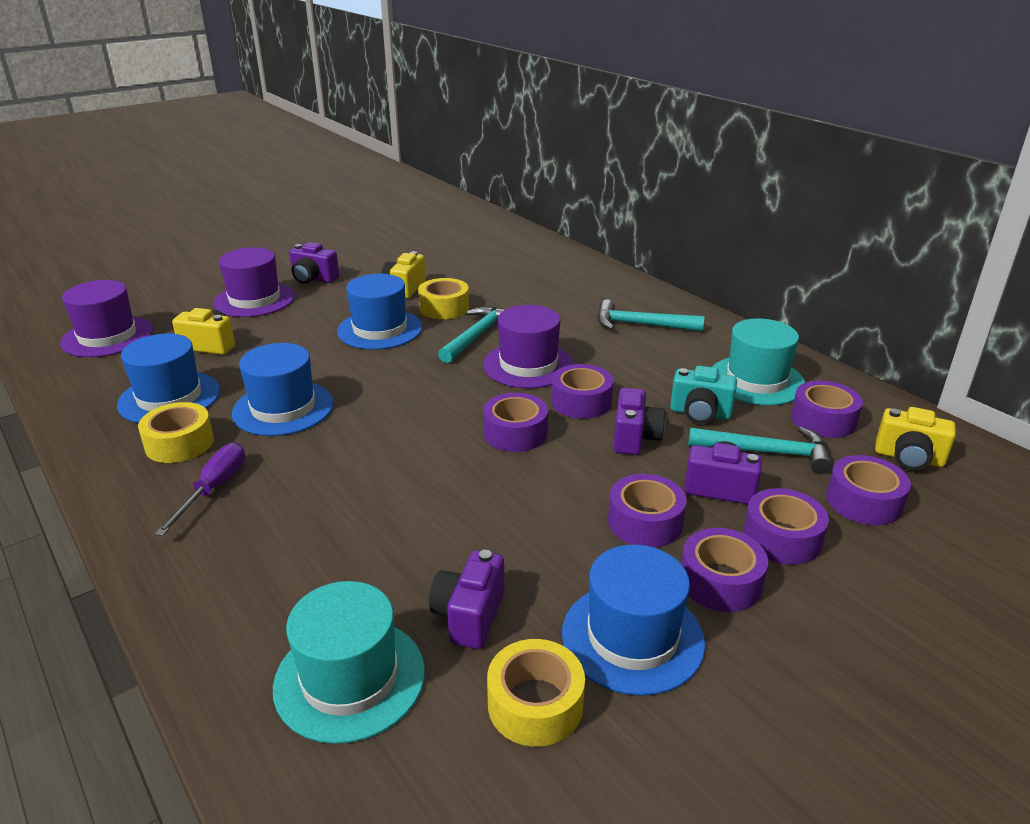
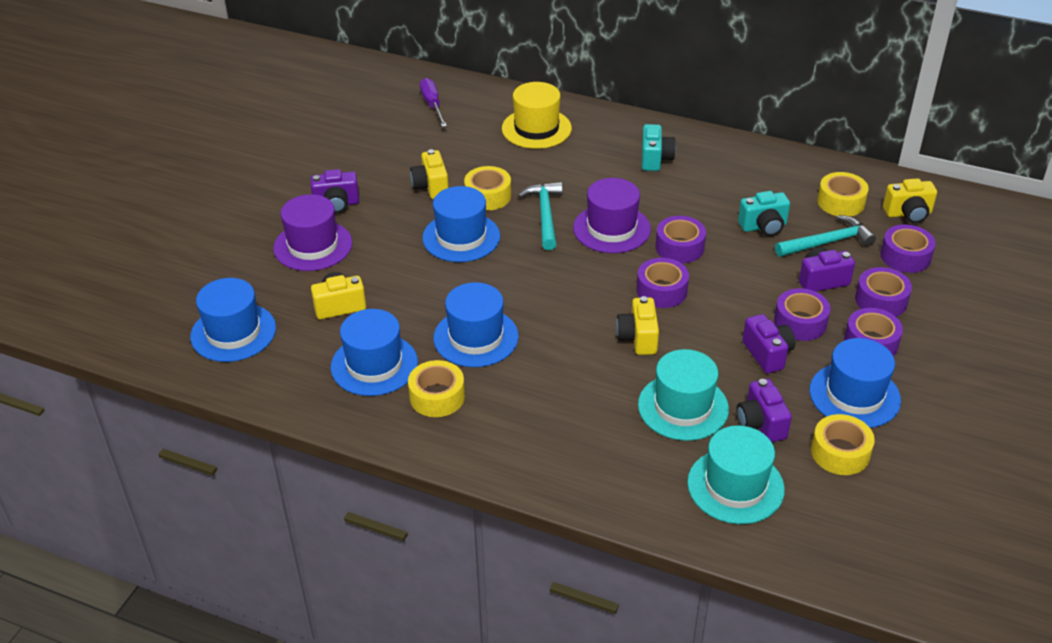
camera: 30 degrees left, 10 degrees up
(107, 336) = (233, 332): purple hat -> blue hat
(214, 489) = (509, 418): purple screwdriver -> purple screwdriver (432, 105)
(436, 467) = (638, 338): none -> yellow camera
(551, 275) = (536, 128): none -> yellow hat
(635, 438) = (741, 263): purple camera -> purple camera (767, 354)
(641, 325) = (655, 159): turquoise hammer -> turquoise camera
(756, 380) = (776, 184): turquoise hat -> turquoise hat (683, 407)
(823, 420) = (841, 202): purple tape -> yellow tape

